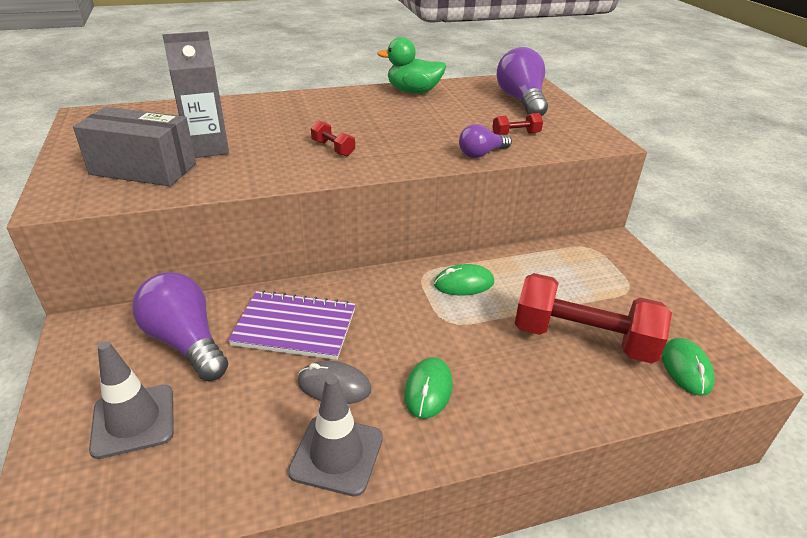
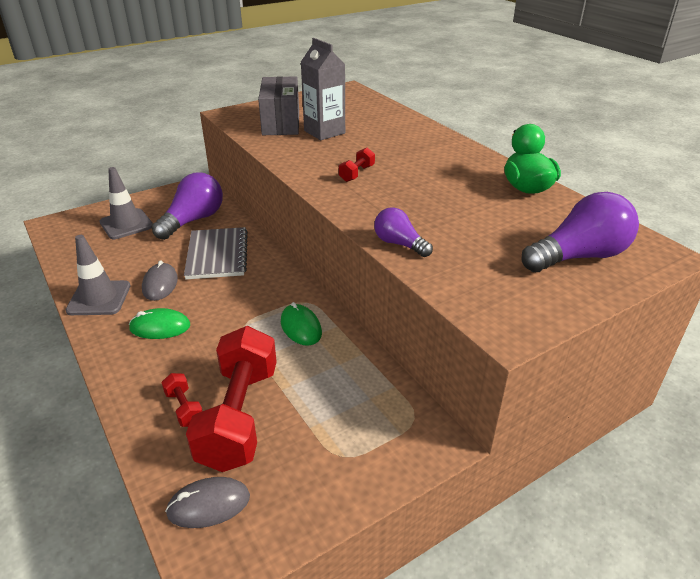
camera: 75 degrees right, 0 degrees up
(295, 327) = (217, 255): purple notebook -> grey notebook
(516, 134) = (467, 260): red dumbbell -> red dumbbell (184, 408)
(686, 368) = (209, 505): green mouse -> grey mouse

